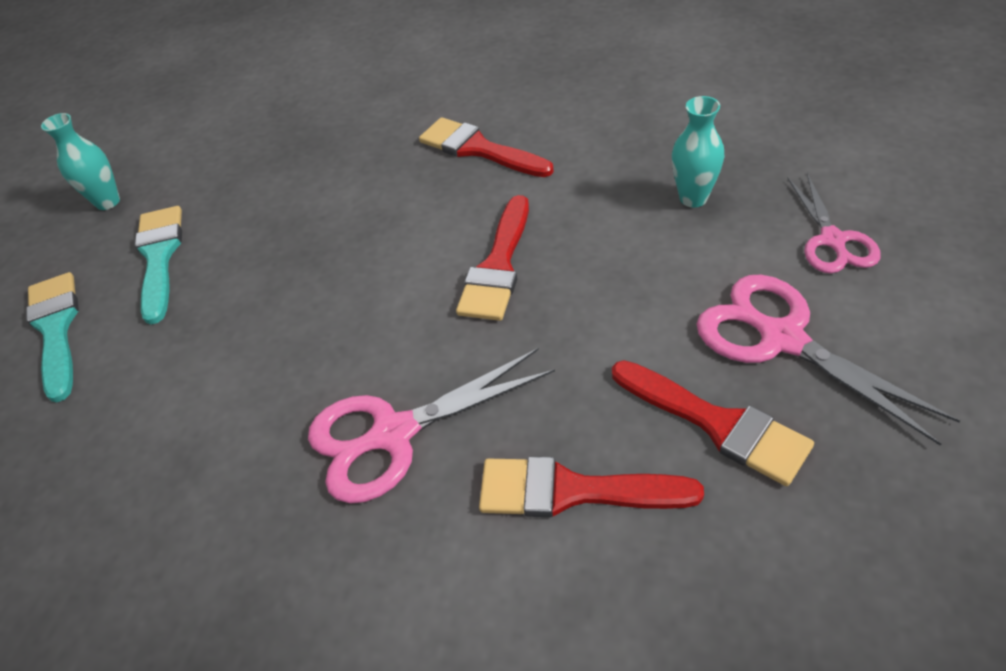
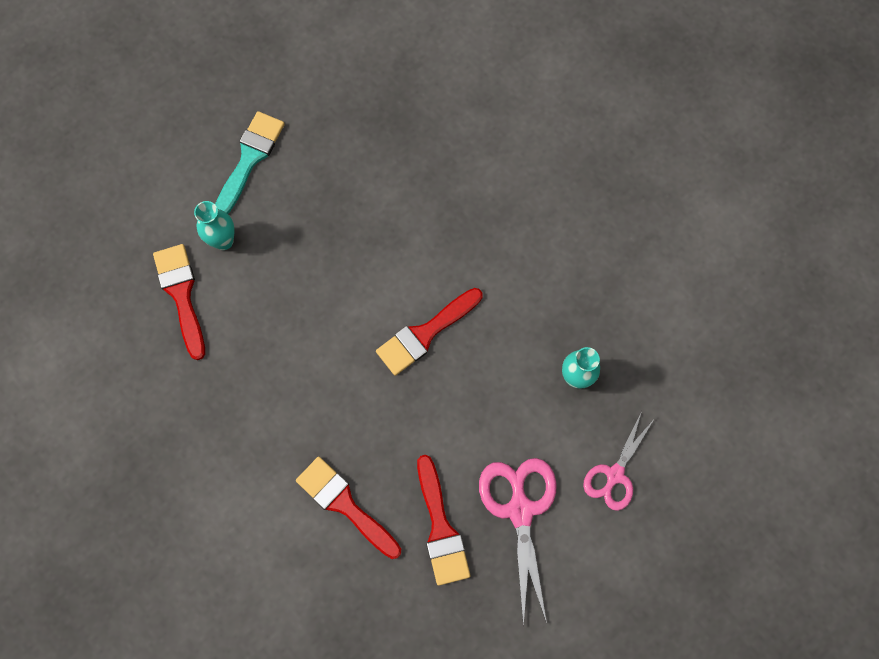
camera: 30 degrees right, 25 degrees up
(56, 329) = (166, 174): turquoise brush -> none
(108, 202) = (246, 74): turquoise vase -> turquoise vase (223, 241)
(393, 434) = (289, 402): pink scissors -> none
(478, 149) = (493, 222): red brush -> red brush (181, 294)

